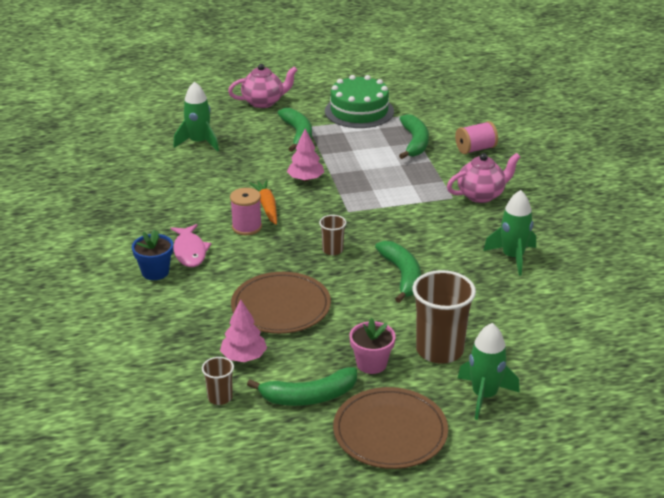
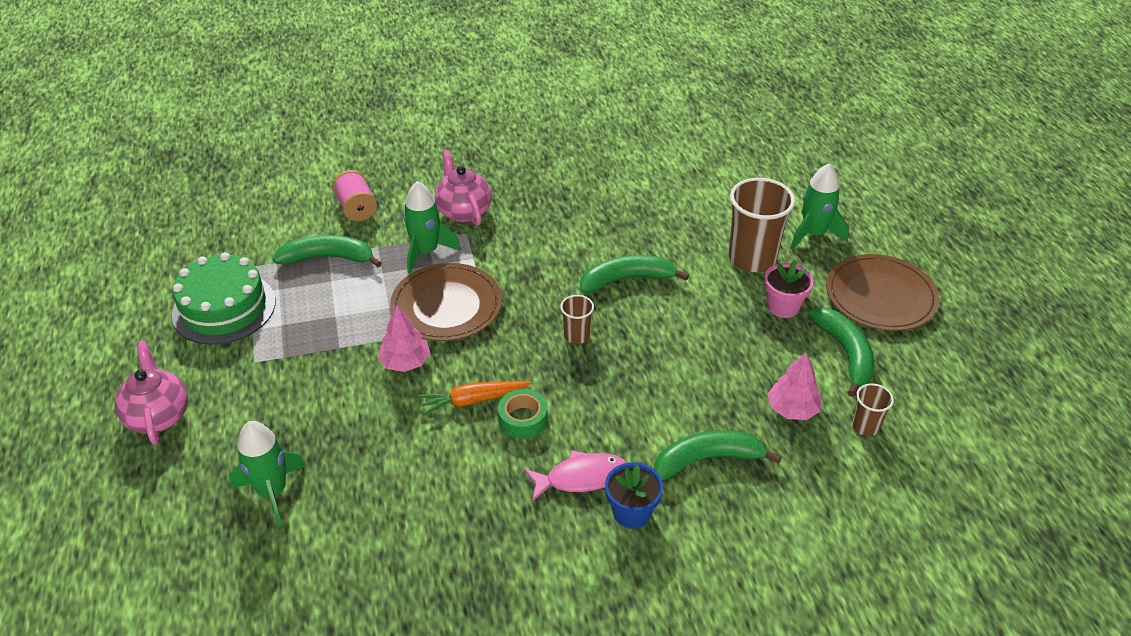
camera: 90 degrees left, 10 degrees up
(246, 227) = (523, 419): pink spool -> green tape
(281, 306) = (695, 380): brown plate -> brown plate (446, 306)
(298, 135) = (277, 372): green banana -> green banana (707, 459)
(513, 257) = (588, 199): green rocket -> green rocket (426, 252)

